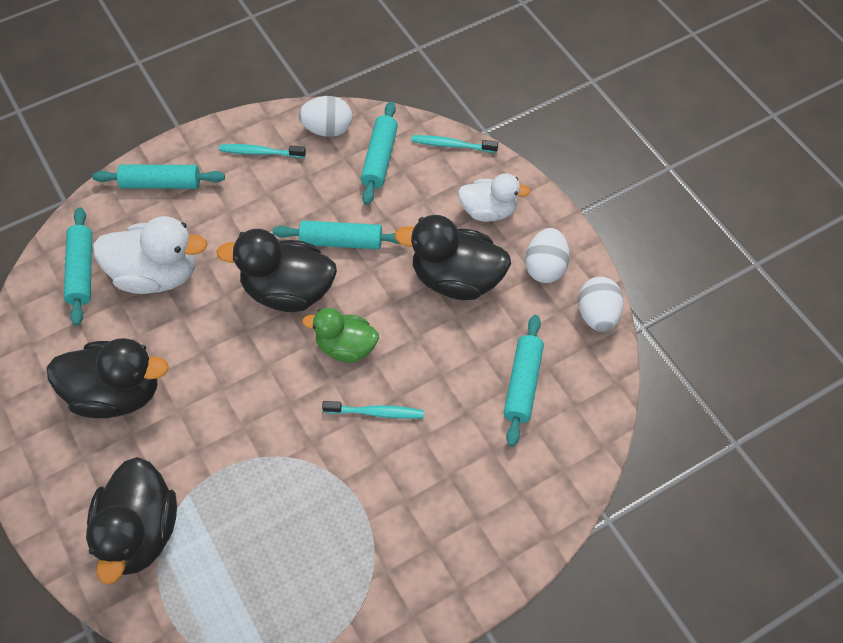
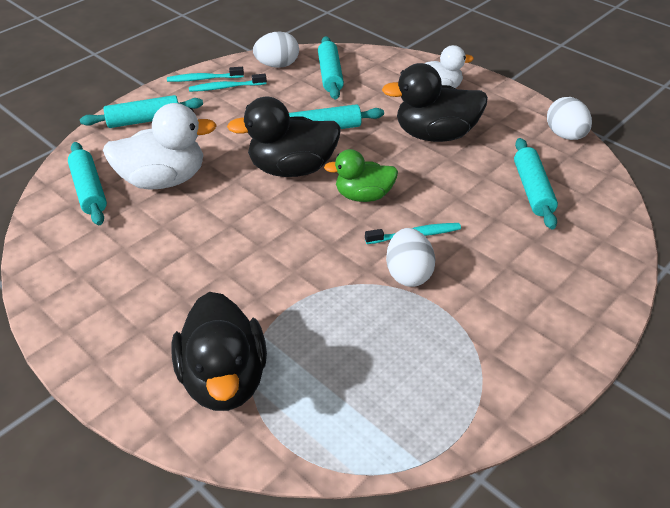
camera: 15 degrees left, 15 degrees down
(116, 394) = (157, 272): black duck -> none
(452, 145) = (385, 58): turquoise toothbrush -> turquoise toothbrush (203, 79)
(545, 267) = (504, 114): white egg -> white egg (408, 273)

